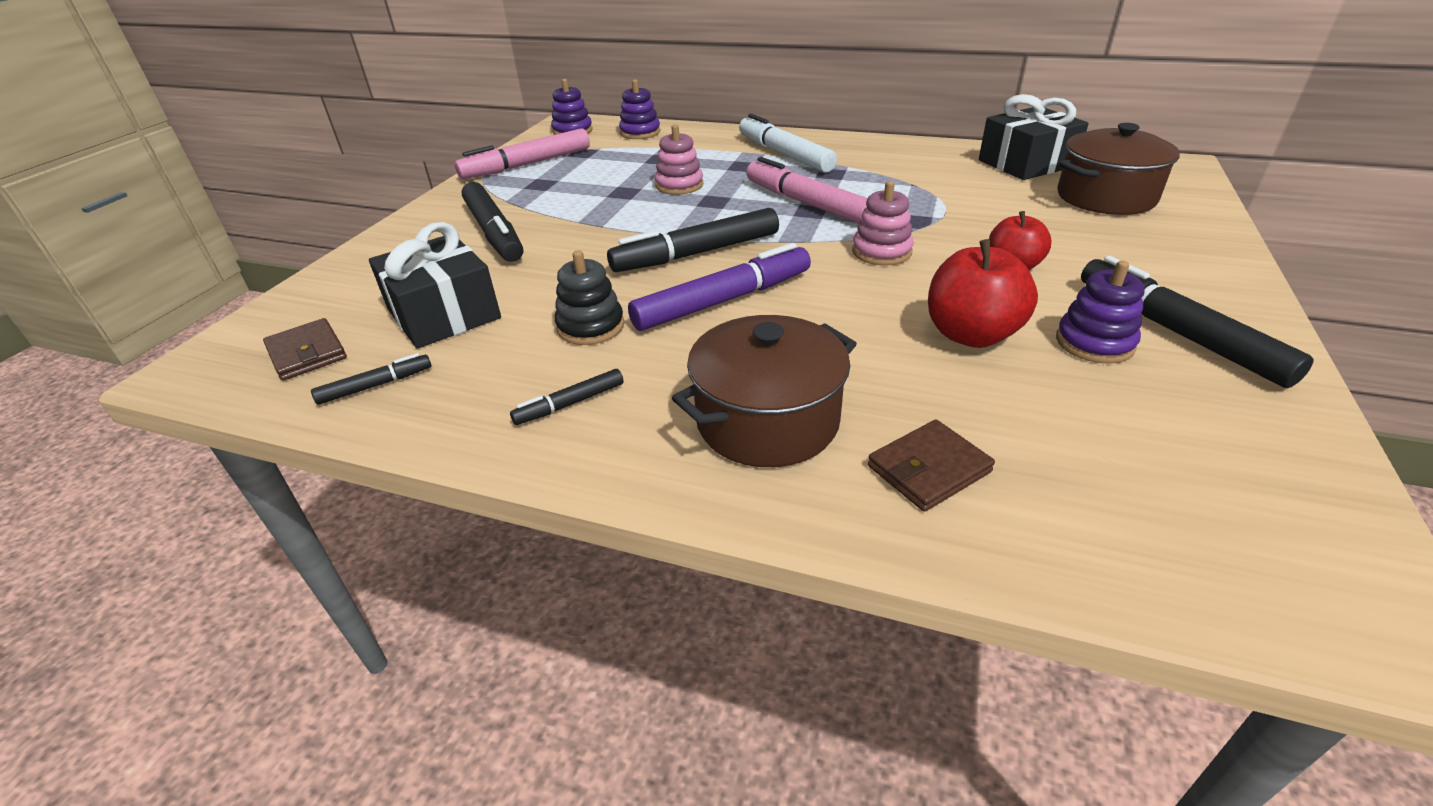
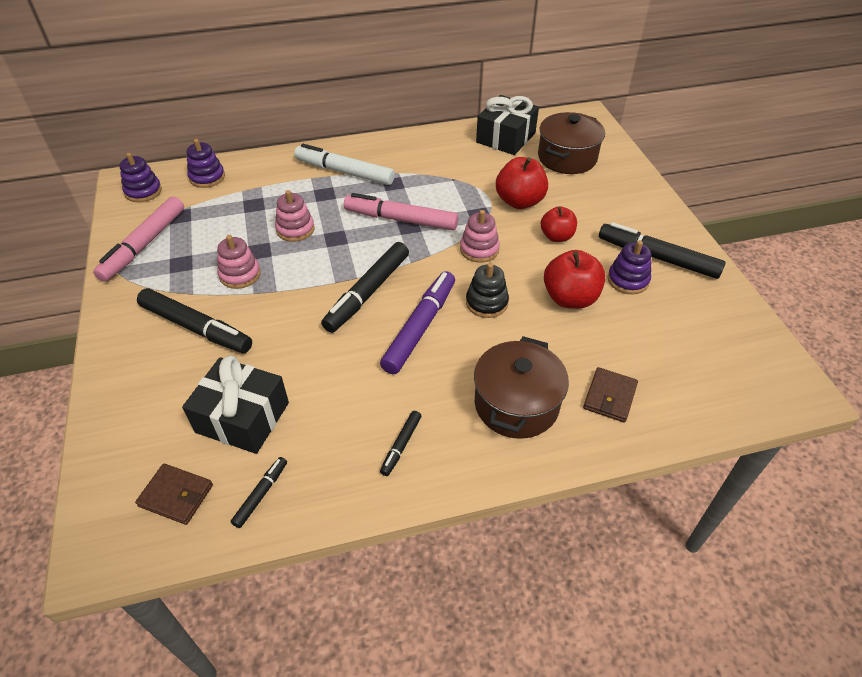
camera: 35 degrees left, 10 degrees up
(583, 205) = (240, 275): none -> pink stacking toy
(591, 327) = (357, 383): black stacking toy -> black stacking toy (486, 302)
(987, 222) = (519, 201): none -> red apple

